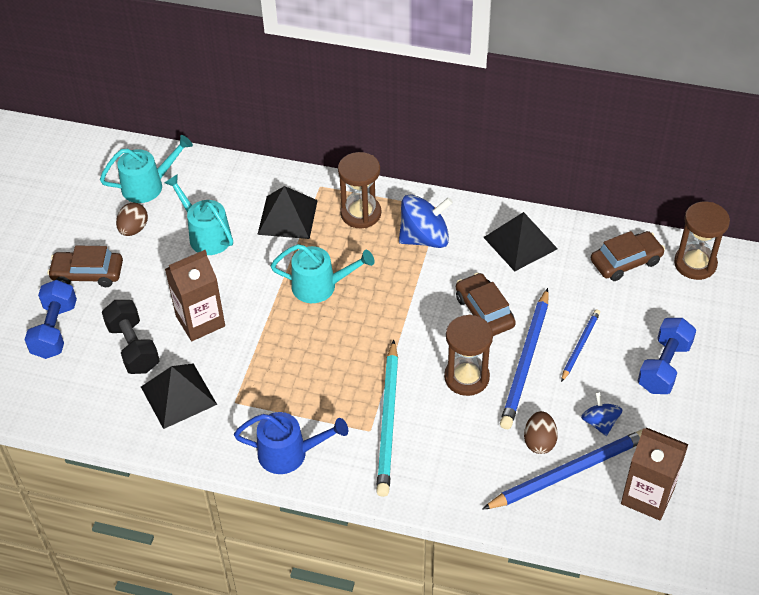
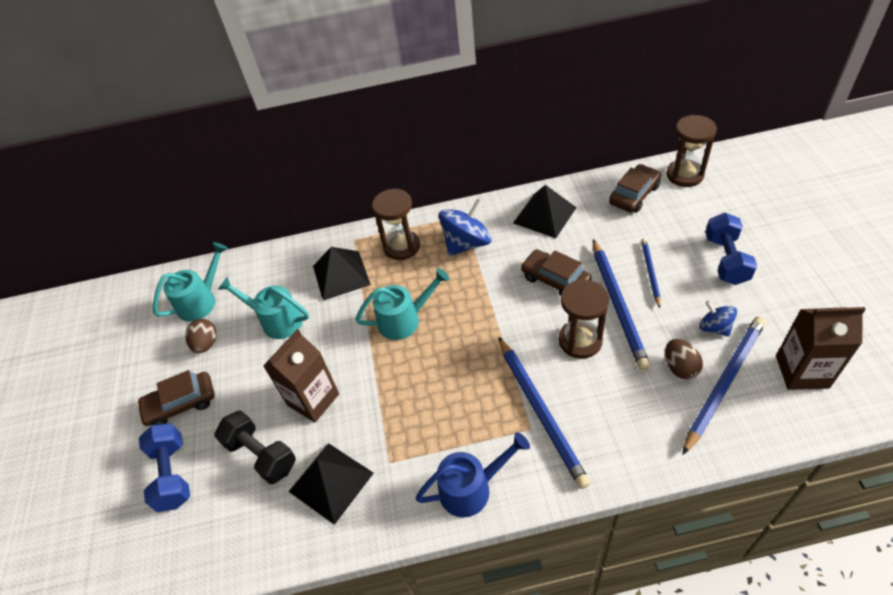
camera: 20 degrees left, 0 degrees up
(388, 421) = (541, 411): turquoise pencil -> blue pencil

